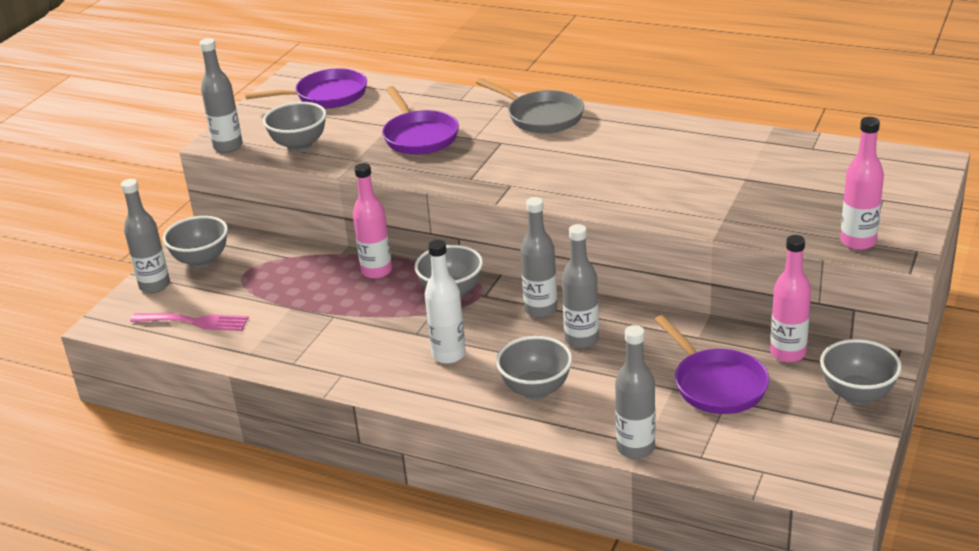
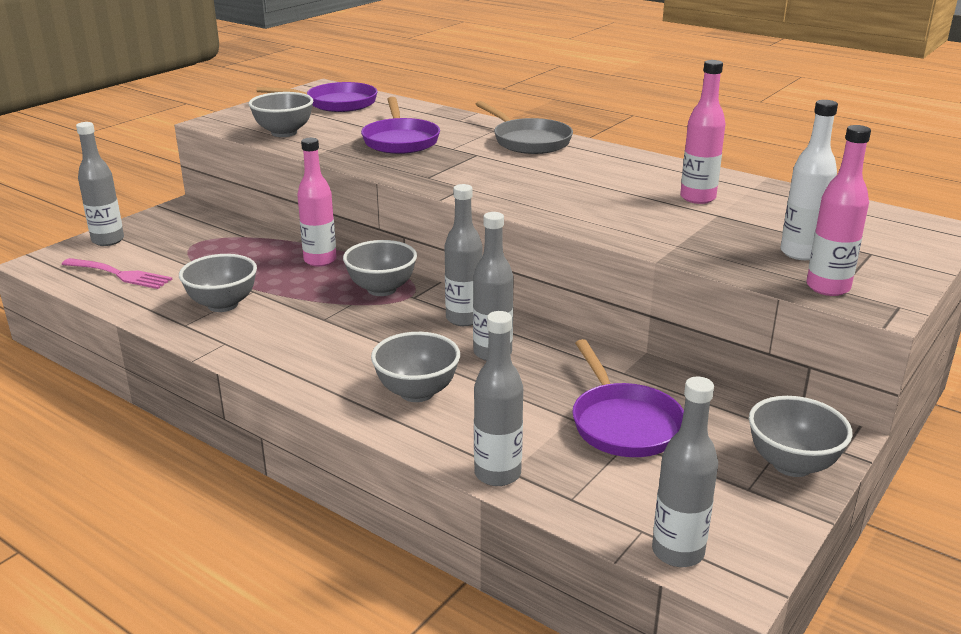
camera: 10 degrees right, 5 degrees down
(201, 260) = (165, 227): grey bowl -> grey bowl (223, 305)
(228, 146) = (219, 126): grey bottle -> grey bottle (677, 552)
(448, 355) = (344, 343): white bottle -> white bottle (800, 253)
(787, 353) = (721, 406): pink bottle -> pink bottle (697, 198)

